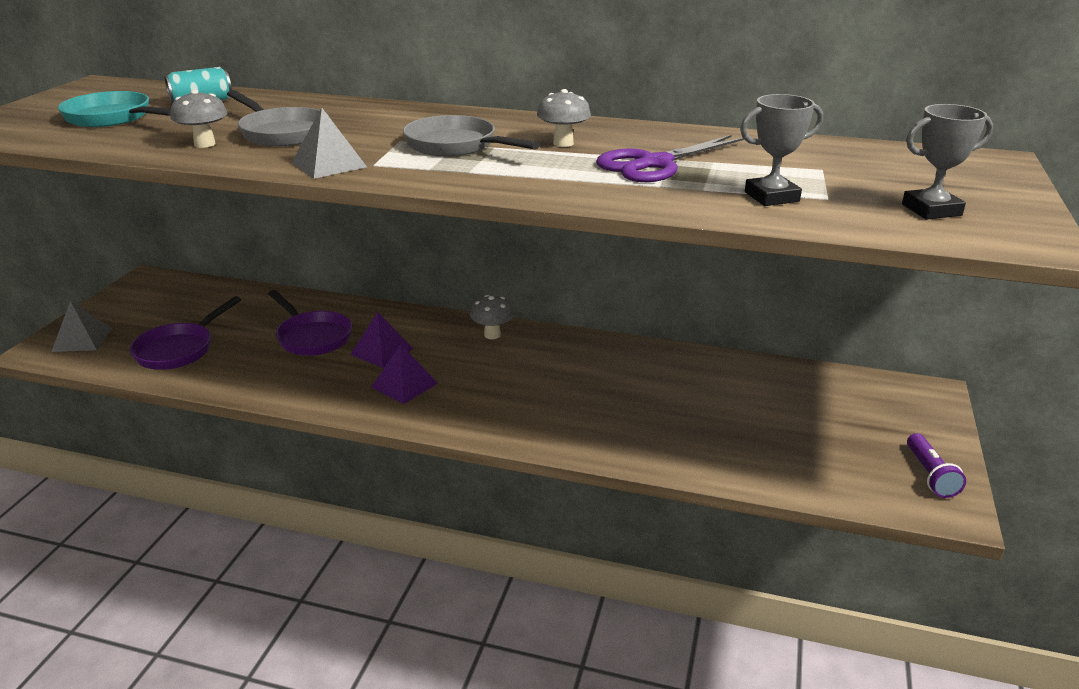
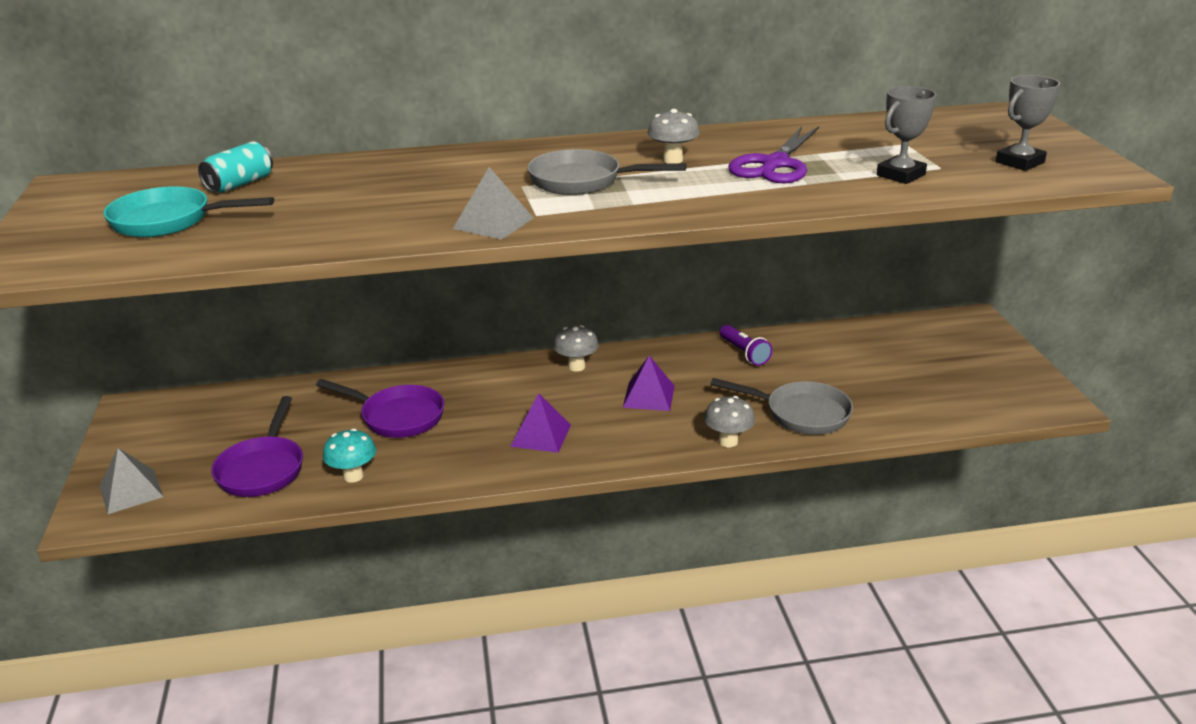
camera: 25 degrees left, 0 degrees up
(205, 144) = (329, 228): grey mushroom -> grey mushroom (728, 441)
(232, 374) = (353, 476): none -> turquoise mushroom
(281, 133) = (390, 201): grey pan -> grey pan (801, 414)
(382, 351) = (485, 411): purple pyramid -> purple pyramid (649, 396)
(930, 475) = (1024, 383): purple flashlight -> purple flashlight (744, 353)

